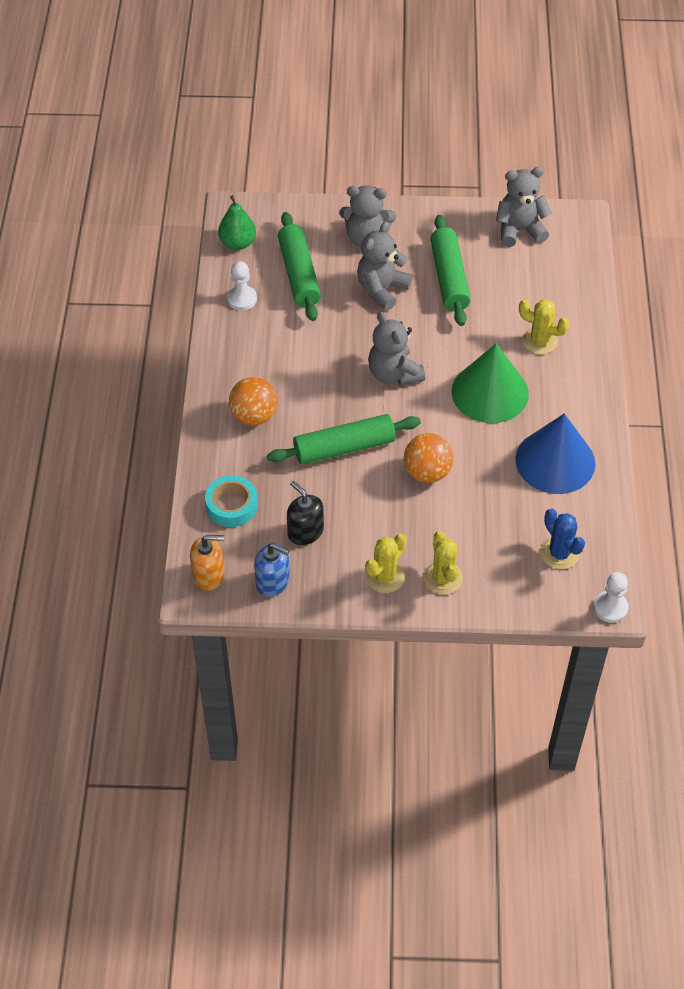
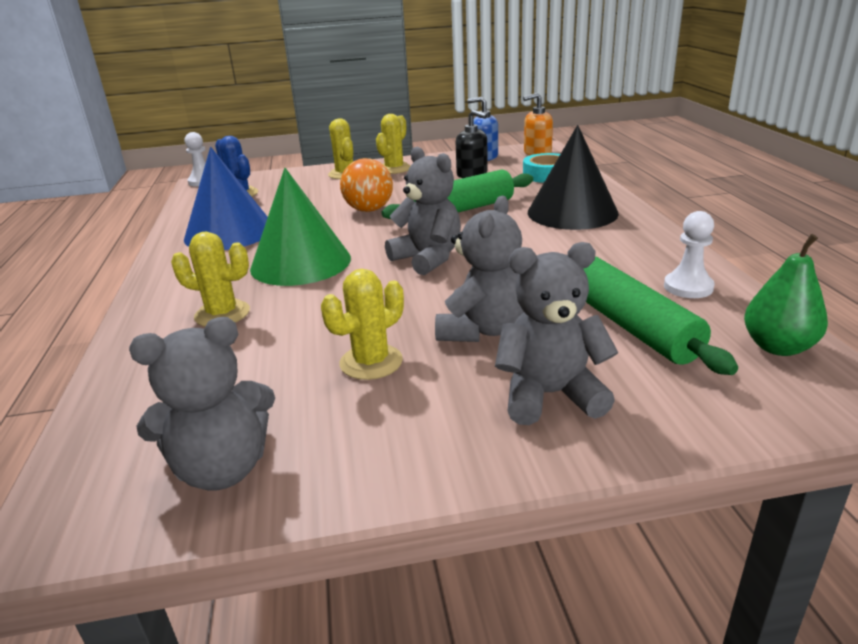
camera: 170 degrees right, 25 degrees down
(254, 416) = (572, 212): orange ball -> black cone
(449, 278) = (371, 362): green rolling pin -> yellow cactus

